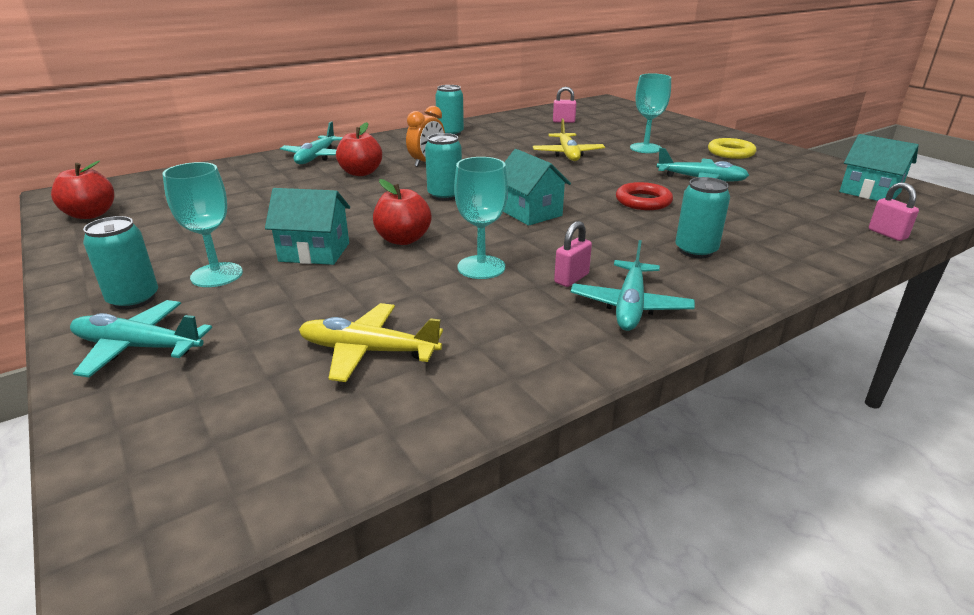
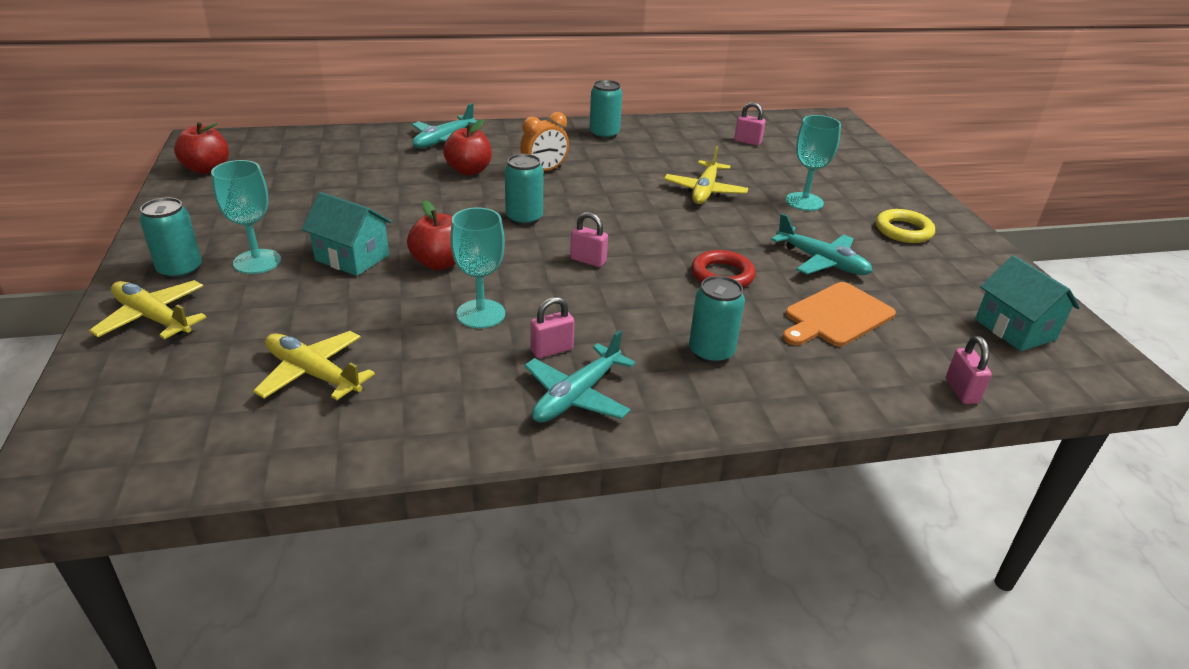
camera: 20 degrees right, 5 degrees up
(138, 347) = (153, 318): turquoise plane -> yellow plane
(530, 212) = (588, 260): turquoise house -> pink padlock
(752, 209) = (836, 316): none -> orange cutting board

